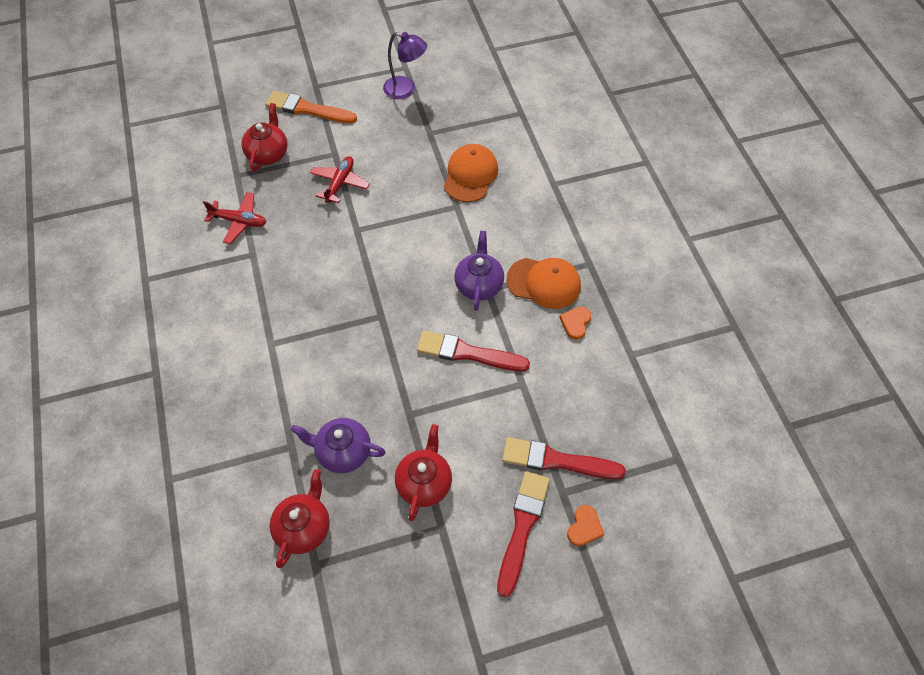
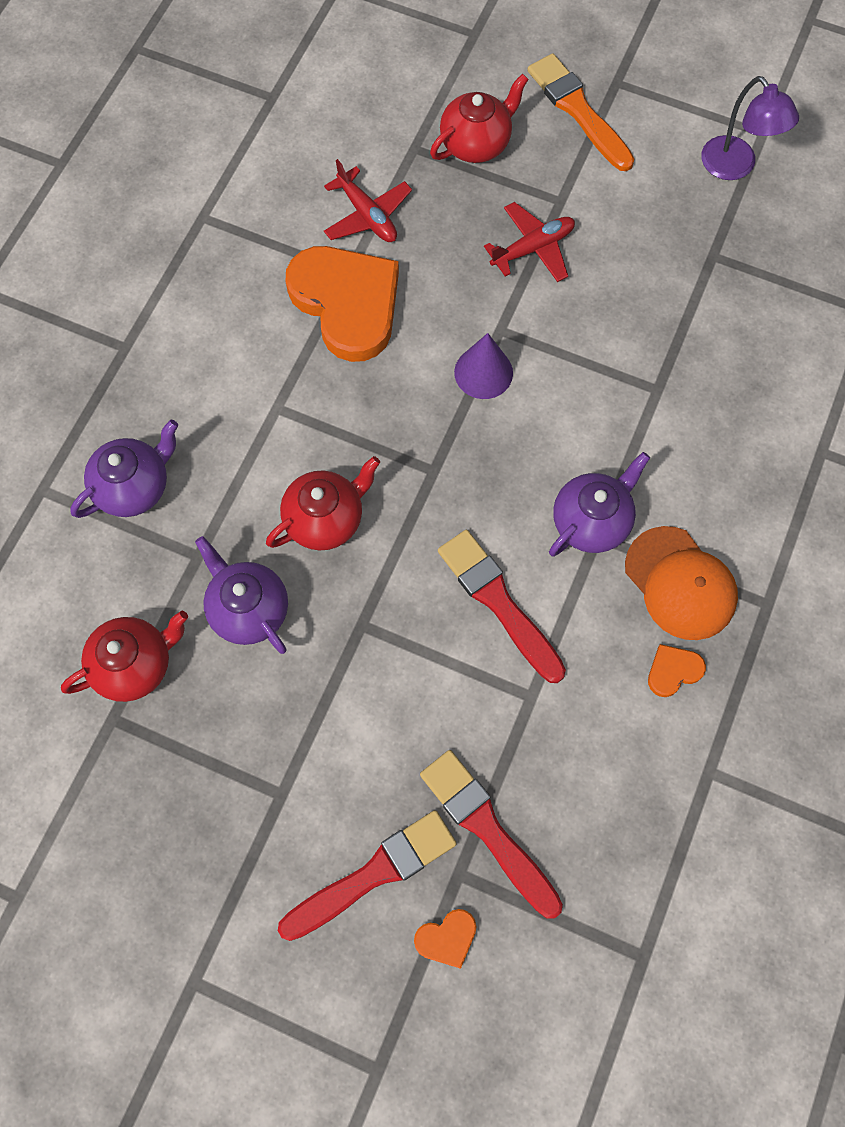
camera: 40 degrees right, 10 degrees up
(223, 438) = (134, 487): none -> purple teapot
(265, 269) = (347, 303): none -> orange heart
(365, 254) = (483, 372): none -> purple cone
(424, 482) = (308, 723): red teapot -> red teapot (325, 519)
(470, 175) = (715, 357): orange cap -> none

